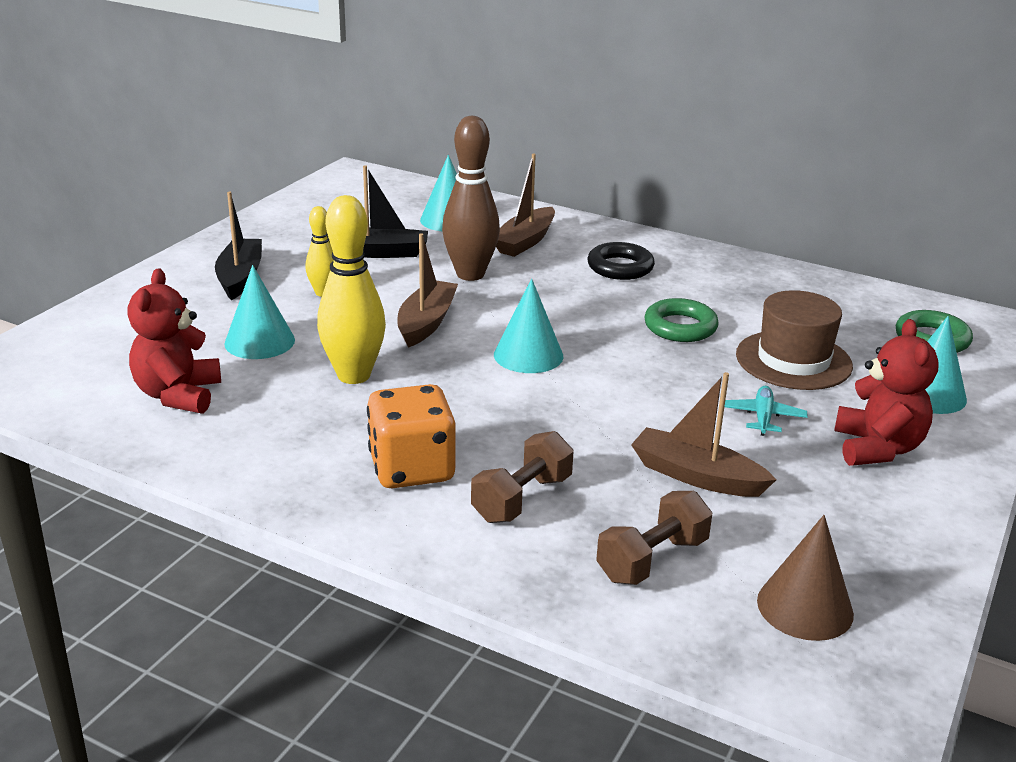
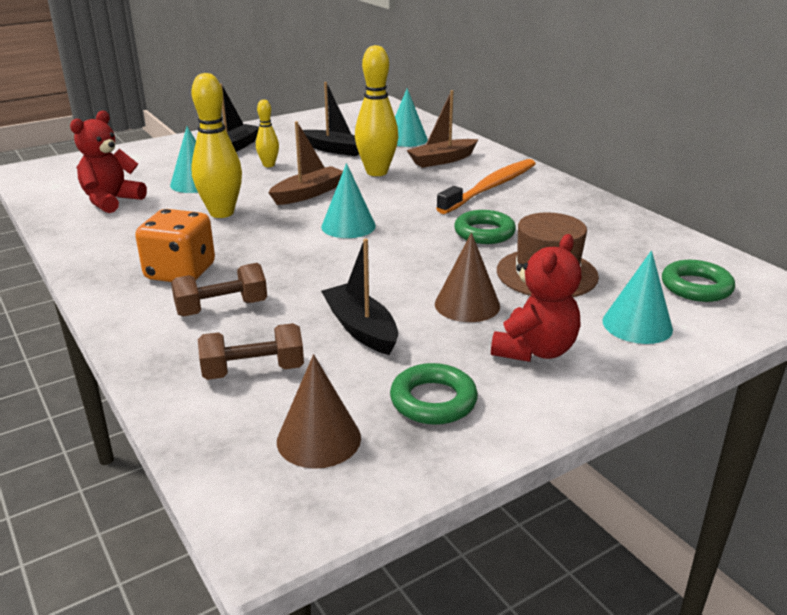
camera: 30 degrees right, 0 degrees up
(470, 274) = (377, 172): brown bowling pin -> yellow bowling pin
(620, 267) = (490, 187): black ring -> orange toothbrush
(696, 476) = (361, 328): brown boat -> black boat
(763, 417) = (467, 304): turquoise plane -> brown cone
(854, 530) = (433, 400): none -> green ring

